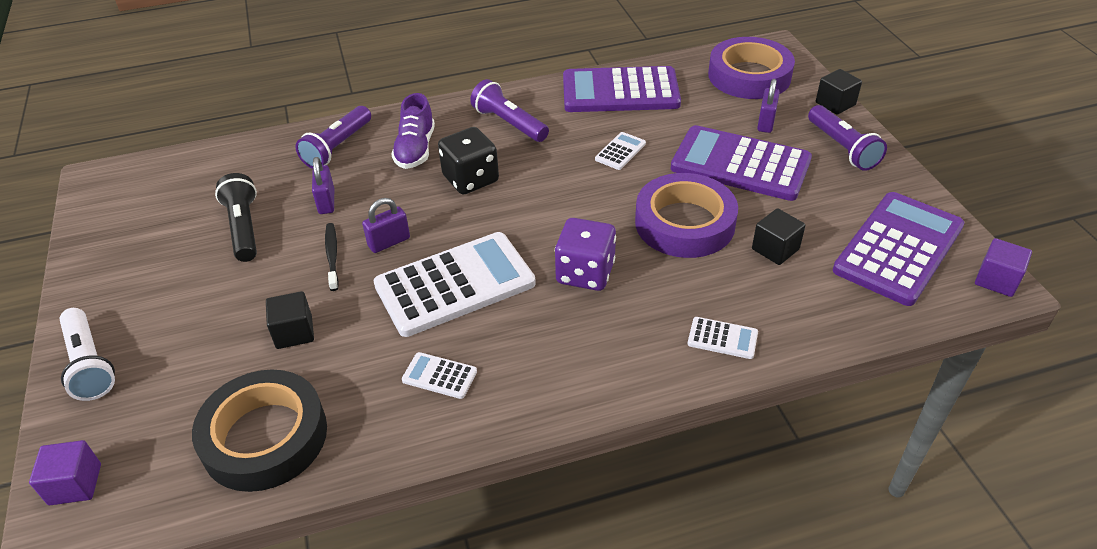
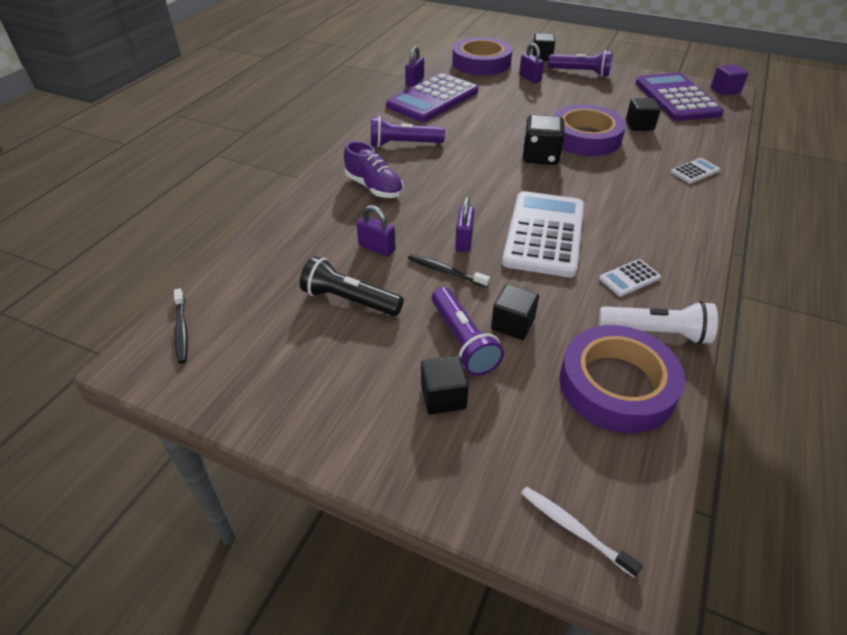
camera: 50 degrees left, 0 degrees up
(75, 484) = (574, 529): purple cube -> white toothbrush
(90, 364) = (418, 462): white flashlight -> white flashlight (656, 333)
(141, 175) = (181, 330): none -> black toothbrush
(169, 340) = (443, 397): none -> black cube
(265, 437) = (616, 385): black tape -> purple tape
(338, 147) = (316, 216): purple flashlight -> purple flashlight (462, 341)
(470, 179) = (441, 182): black dice -> black dice (540, 157)
(585, 273) = (590, 185): purple dice -> none
(620, 151) = (491, 125): white calculator -> none
(639, 63) = (415, 82): none -> purple padlock
(740, 164) = (556, 100): purple calculator -> none

